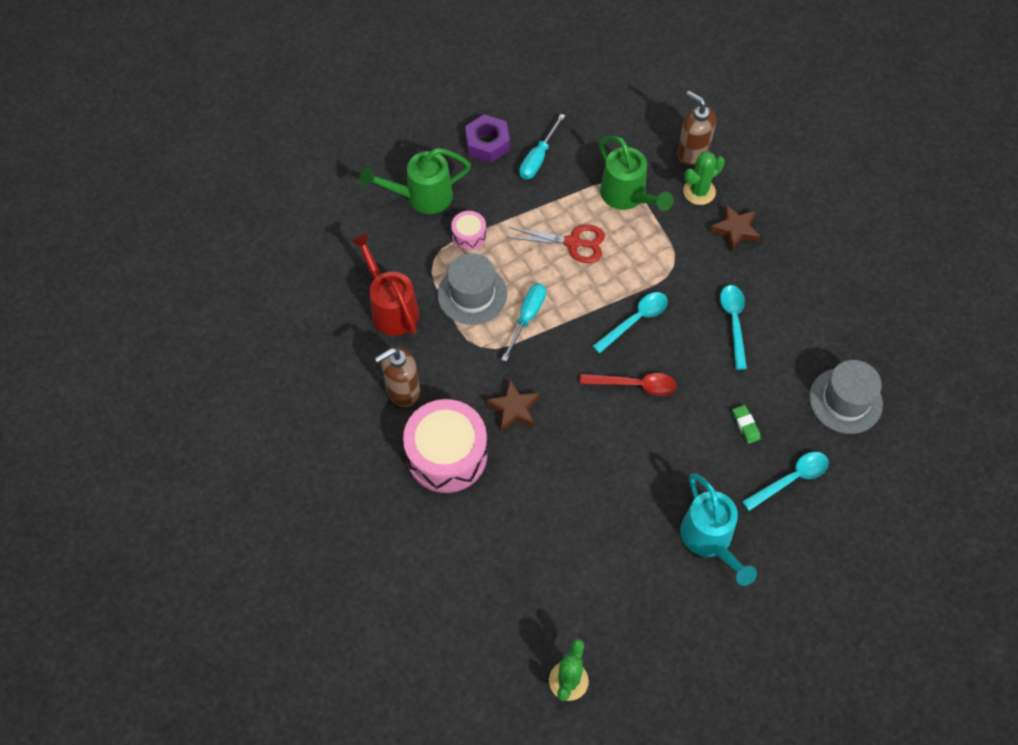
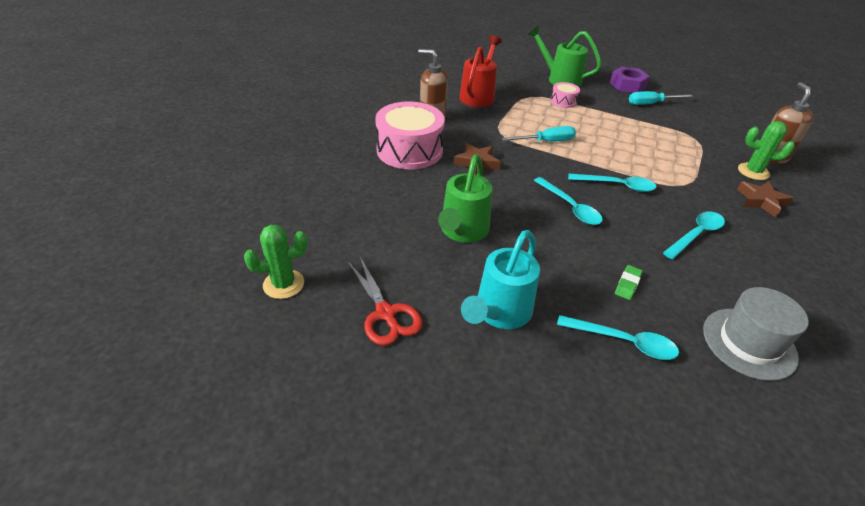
camera: 50 degrees right, 20 degrees down
(472, 294) = (529, 117): grey hat -> none
(573, 243) = (624, 137): red scissors -> red scissors (385, 314)
(627, 196) = (691, 144): green watering can -> green watering can (462, 231)
(634, 385) = (570, 207): red spoon -> turquoise spoon

